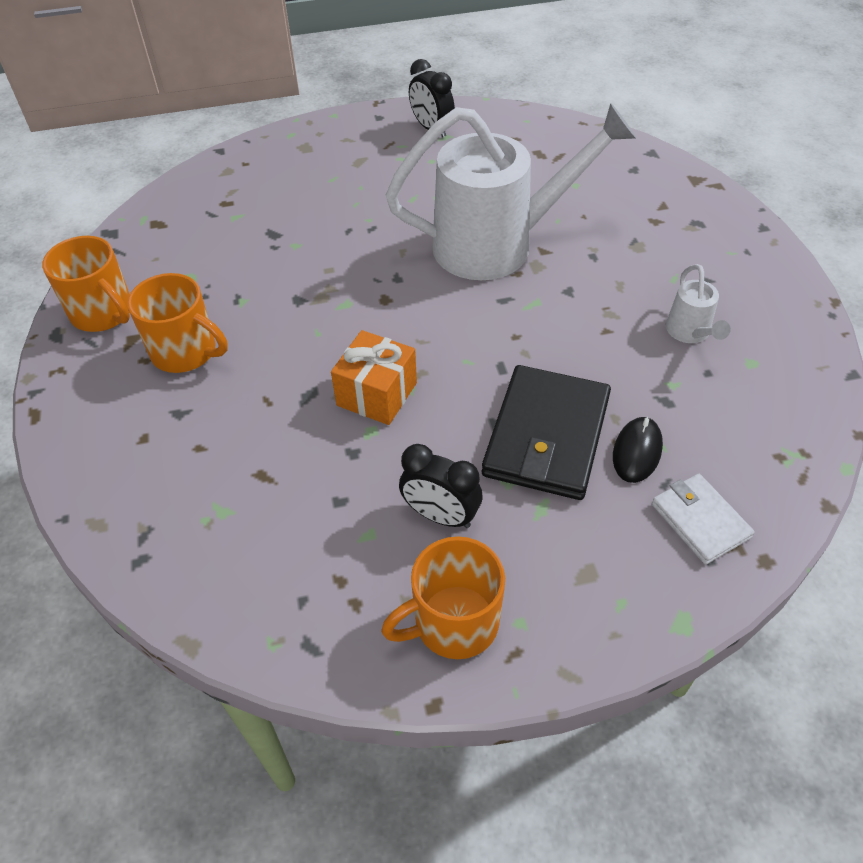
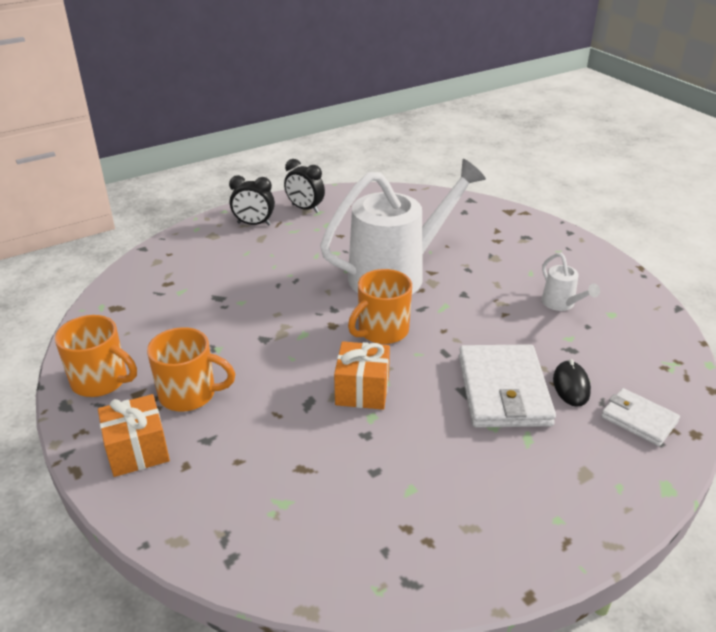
camera: 20 degrees left, 15 degrees down
(104, 407) = (137, 450): none -> orange gift
(440, 516) = (458, 462): black clock -> black clock (254, 224)
(453, 623) = (510, 533): orange mug -> orange mug (382, 331)
(547, 436) = (503, 390): black wallet -> white wallet

